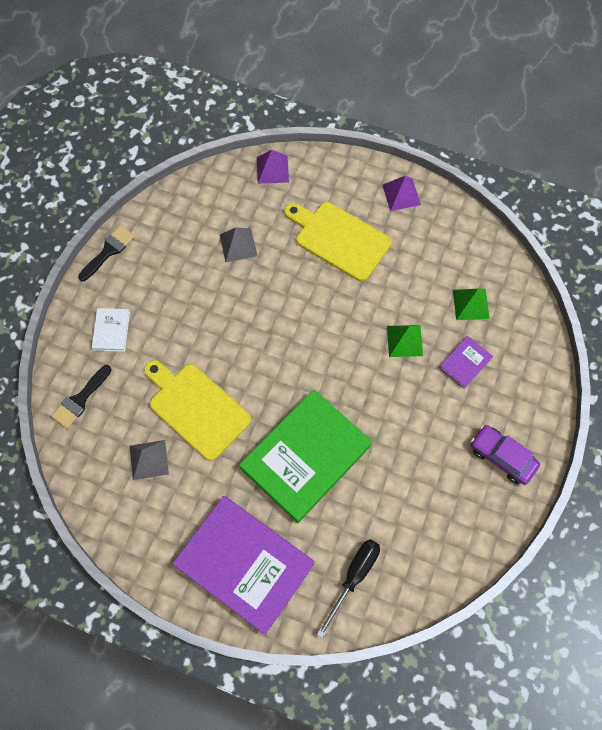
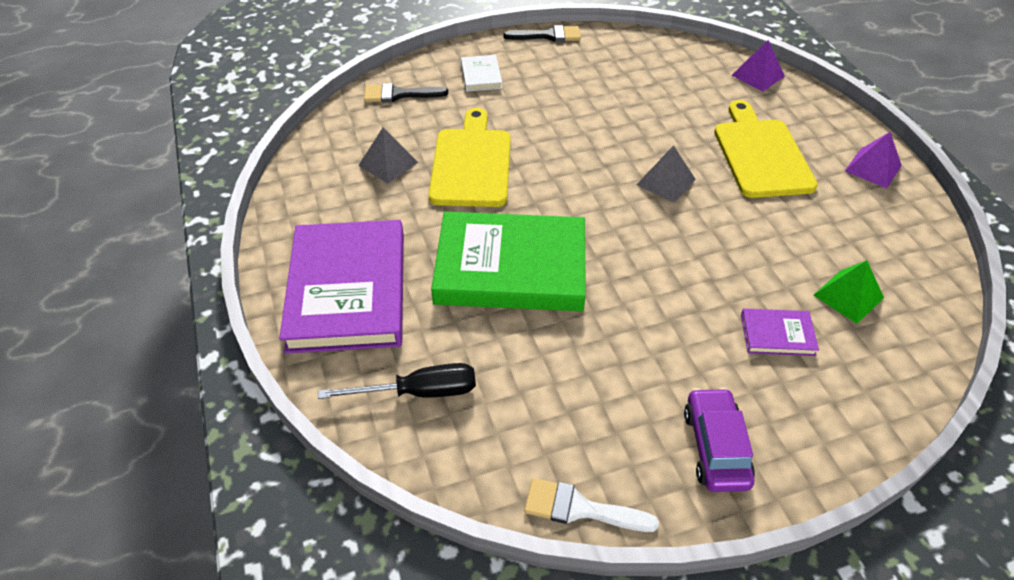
camera: 50 degrees right, 20 degrees down
(111, 331) = (481, 76): white book -> white book turned 60 degrees counterclockwise
(238, 245) = (658, 98): grey pyramid -> grey pyramid (665, 182)
(404, 340) = (731, 267): green pyramid -> none
(485, 550) = (580, 508): none -> white brush

